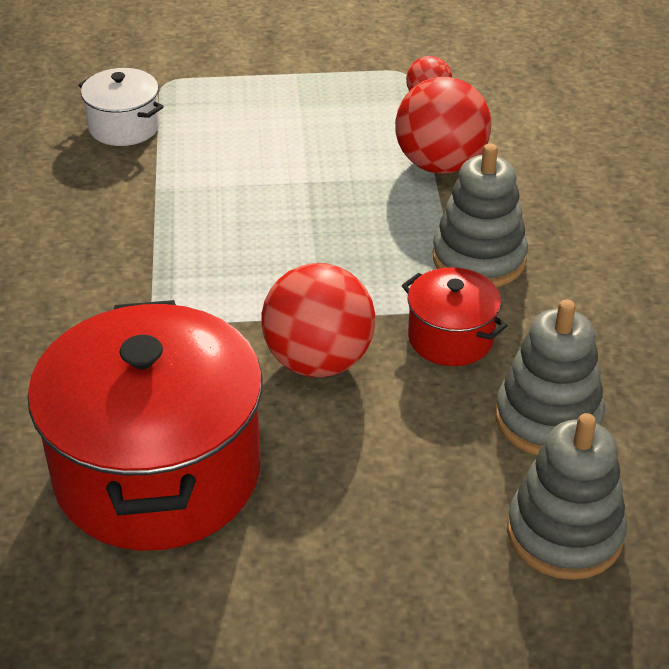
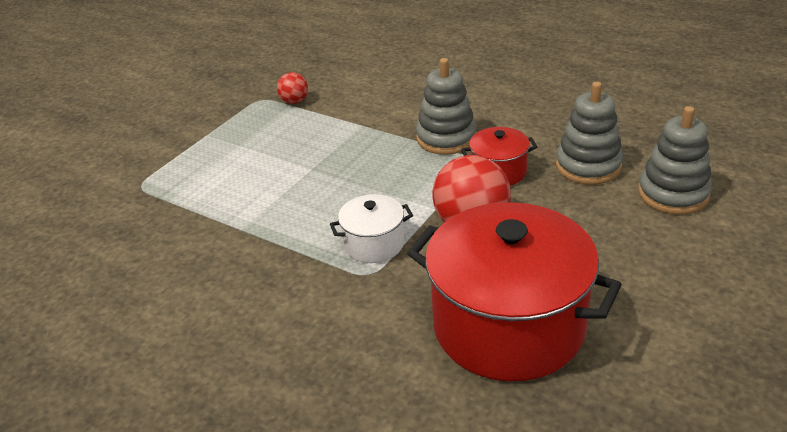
camera: 50 degrees left, 5 degrees down
(124, 127) = (161, 220): white pot -> white pot (374, 244)
(440, 164) = (355, 119): red ball -> none

